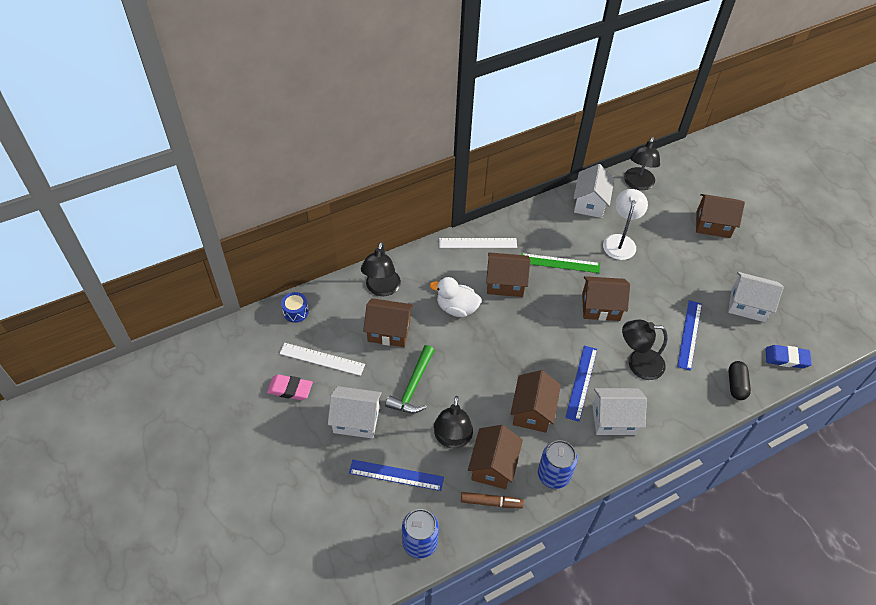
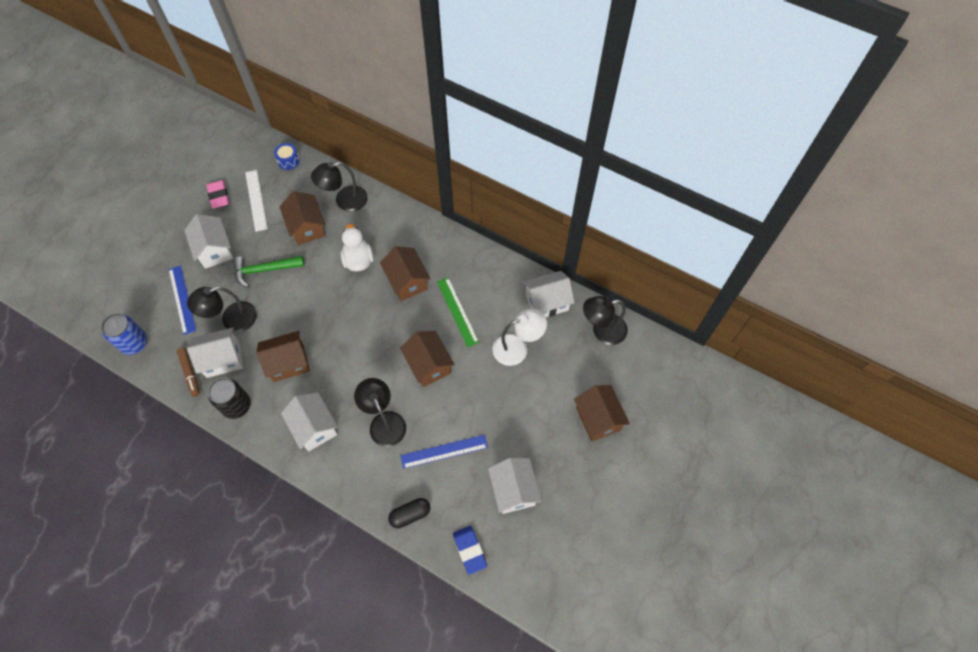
camera: 60 degrees right, 10 degrees up
(478, 243) = (437, 241): white ruler -> none
(493, 466) = (223, 359): brown house -> white house
(553, 475) = (236, 405): blue can -> black can
(581, 382) = (338, 386): blue ruler -> none

